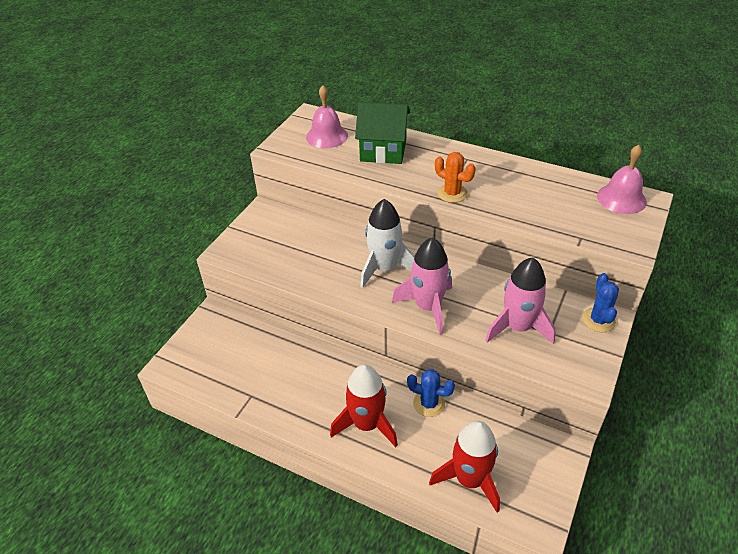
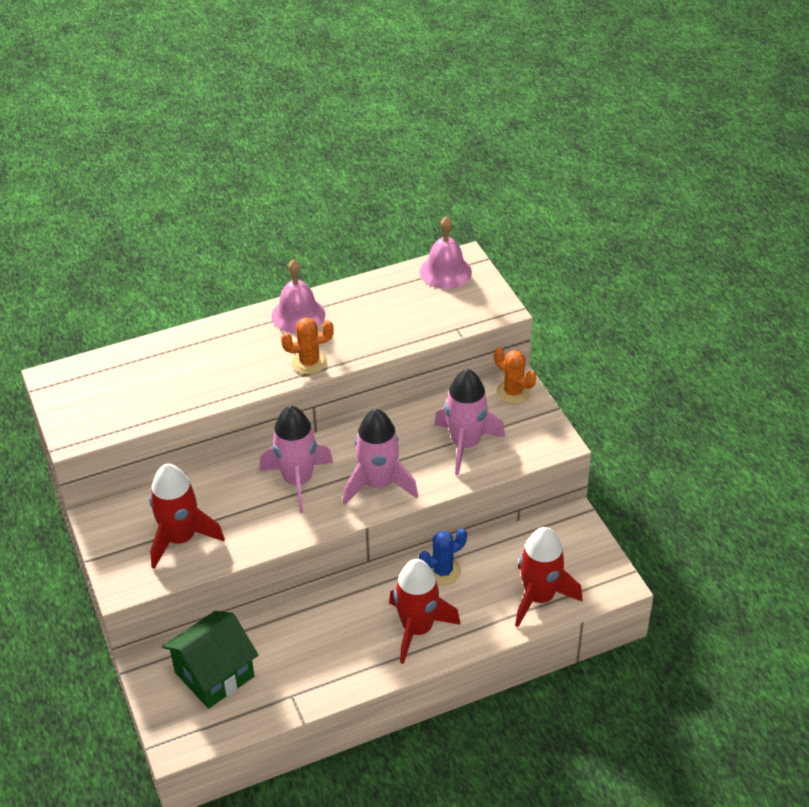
camera: 50 degrees left, 0 degrees up
(283, 250) = (181, 538): none -> red rocket
(327, 136) = (108, 388): pink bell -> pink bell (298, 315)
(383, 150) = (188, 364): green house -> green house (214, 674)
(384, 268) = (297, 481): white rocket -> pink rocket
(598, 320) = (513, 392): blue cactus -> orange cactus

